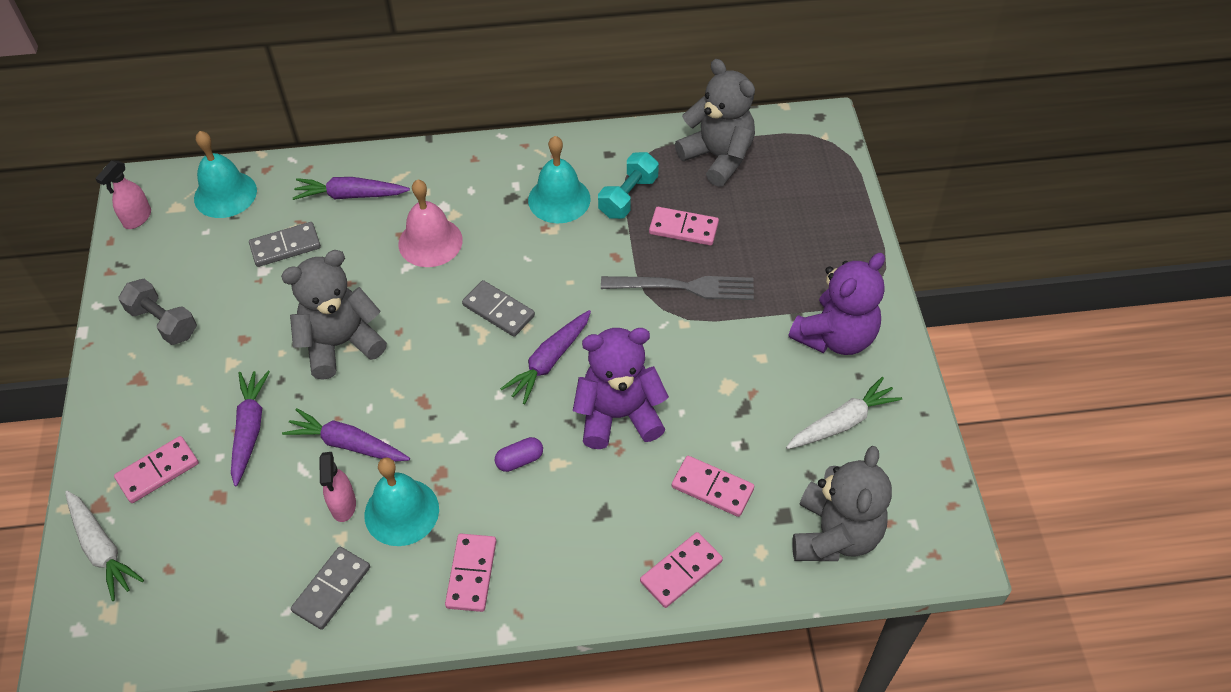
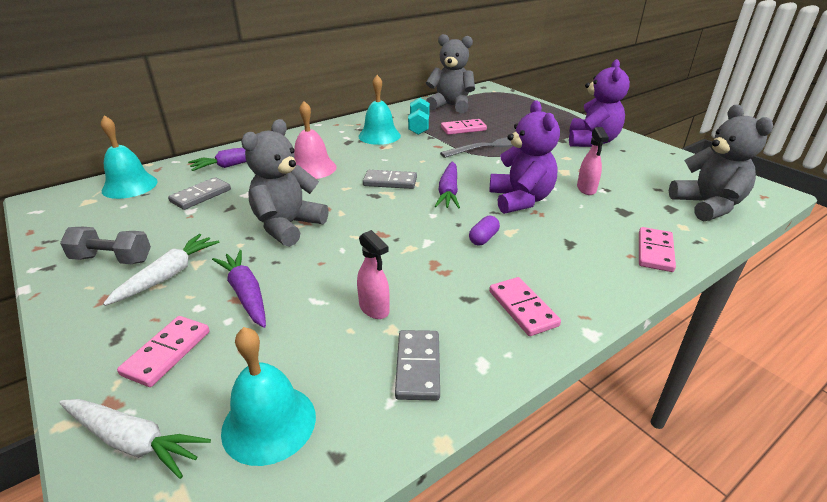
camera: 30 degrees left, 20 degrees down
(137, 218) = (52, 214): pink spray bottle -> pink spray bottle (586, 189)
(348, 444) = (343, 273): purple carrot -> none
(401, 512) = (427, 294): turquoise bell -> turquoise bell (269, 423)
(618, 415) = (520, 200): purple teddy bear -> purple teddy bear turned 120 degrees clockwise
(712, 488) = (616, 210): pink domino -> none
(842, 422) = (641, 166): white carrot -> white carrot (168, 275)

